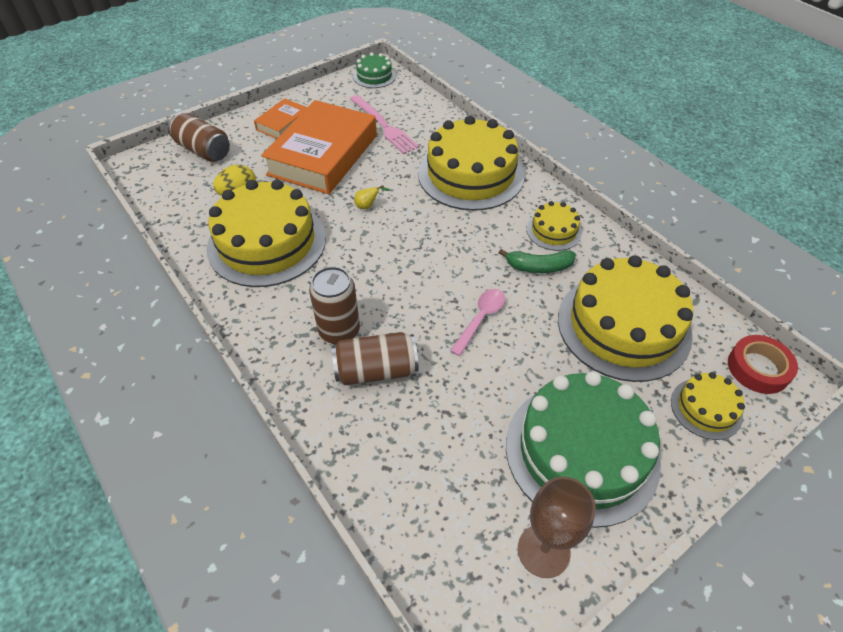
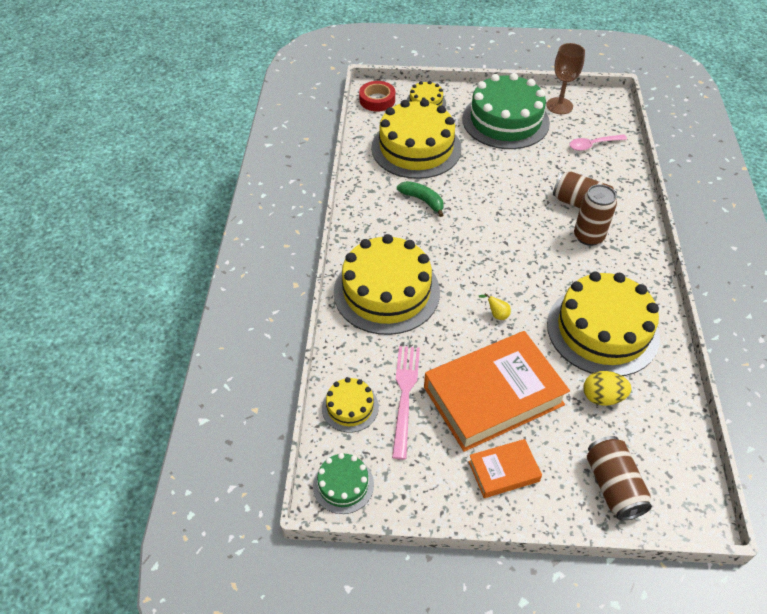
camera: 140 degrees left, 0 degrees up
(480, 319) = (493, 194): pink spoon -> pink spoon (593, 145)
(554, 231) = (383, 215): yellow cake -> yellow cake (350, 407)

